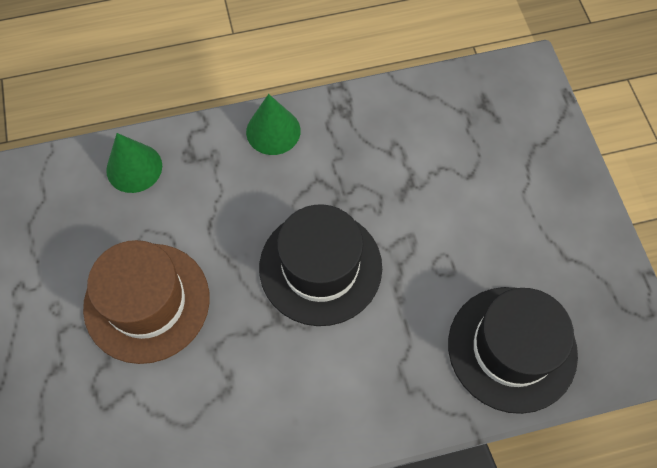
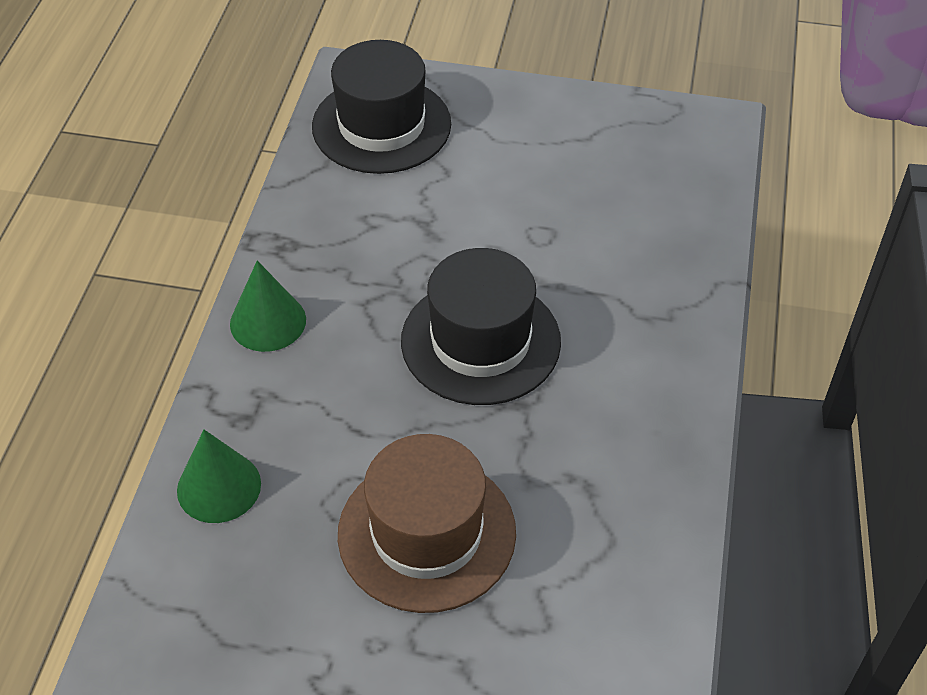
camera: 65 degrees left, 15 degrees down
(512, 348) = (663, 218): black hat -> black hat (381, 125)

